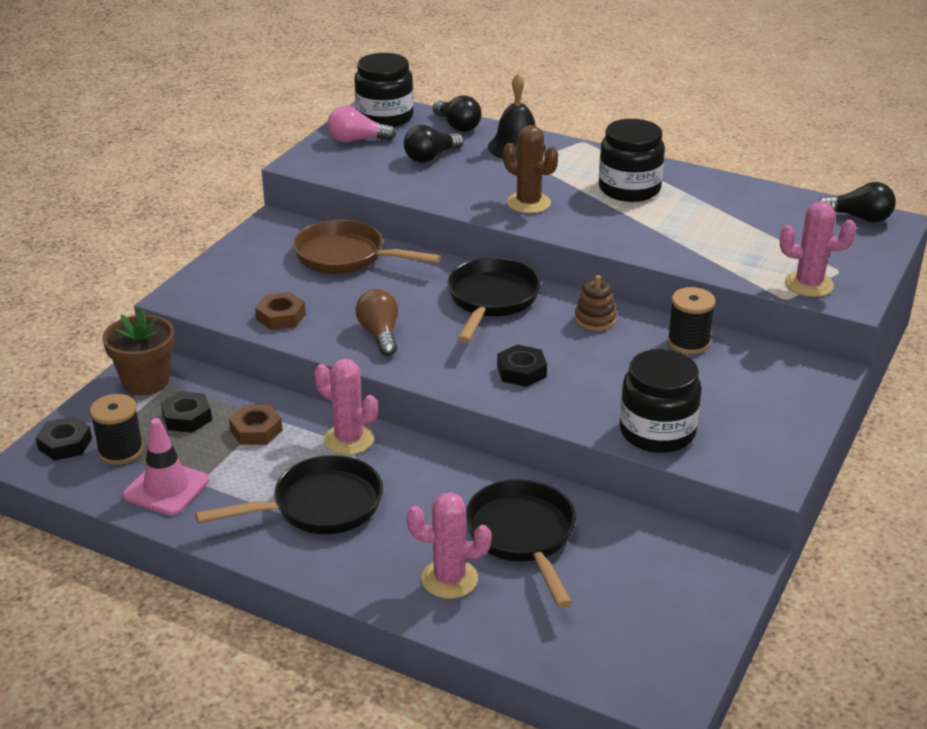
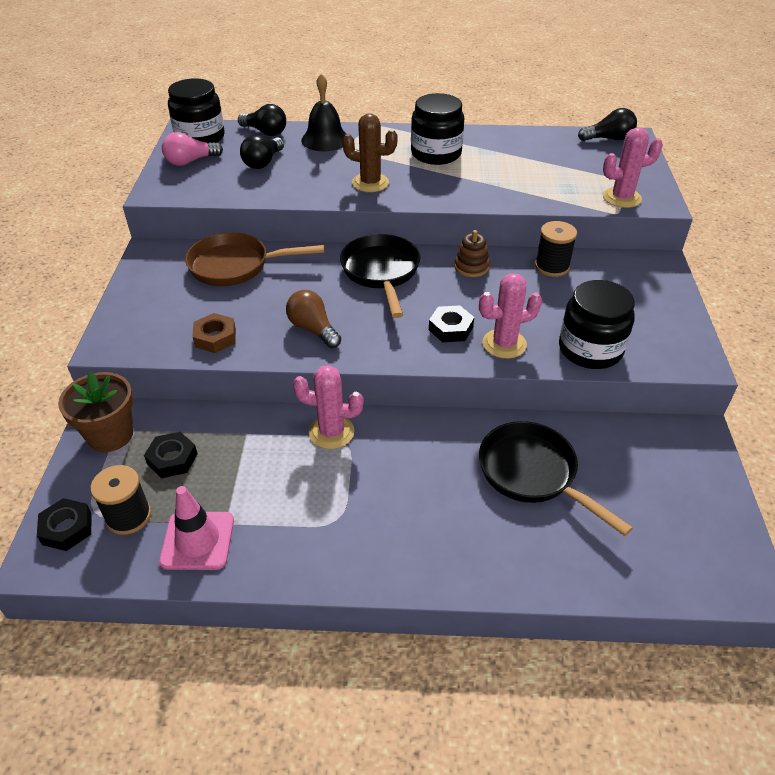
camera: 25 degrees left, 10 degrees up
(256, 430) = (244, 450): brown nut -> none
(319, 506) = (349, 507): black pan -> none
(449, 579) = (505, 538): pink cactus -> pink cactus (504, 344)

